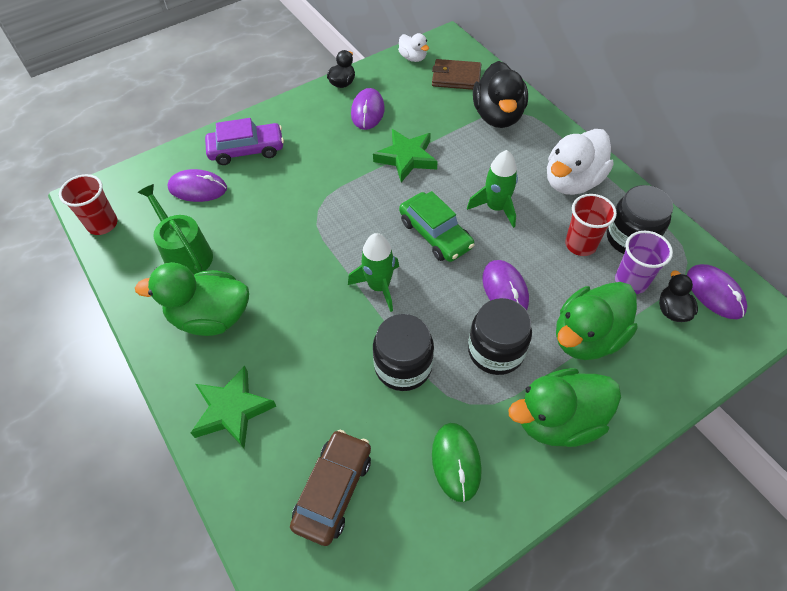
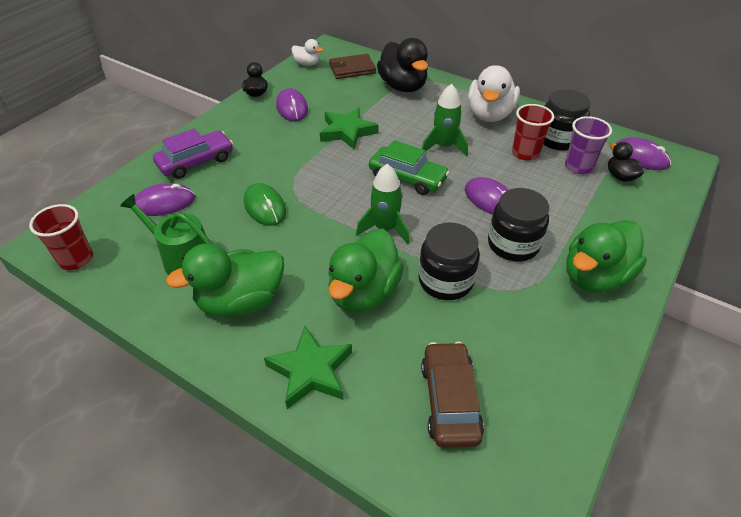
camera: 25 degrees left, 10 degrees down
(456, 462) = (538, 336): green mouse -> green mouse (265, 207)
(587, 337) = (574, 212): green duck -> green duck (363, 292)

